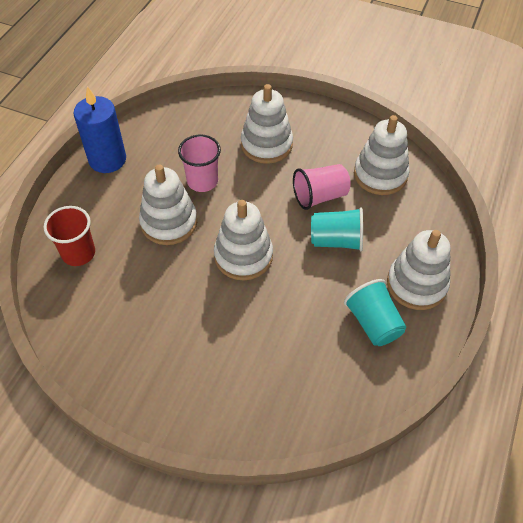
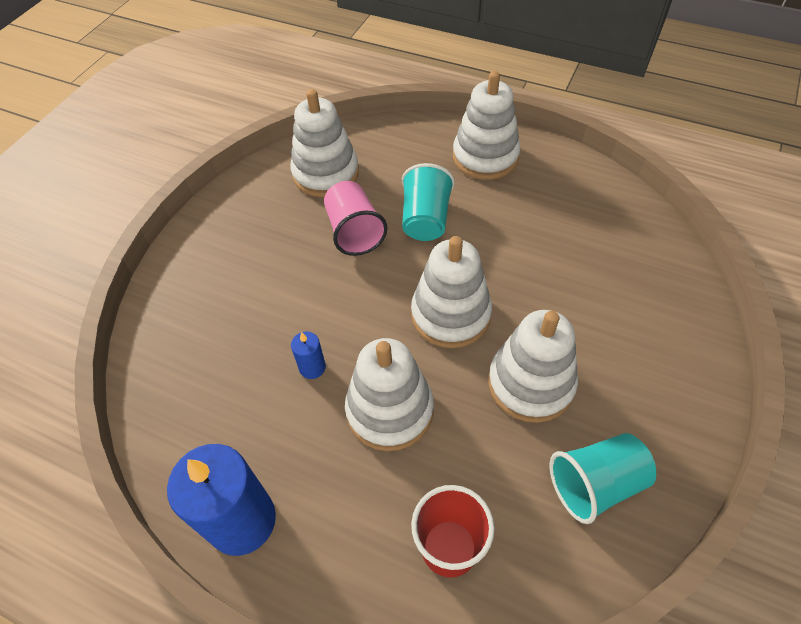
camera: 85 degrees left, 0 degrees up
(202, 181) = (312, 367): pink cup -> blue candle
(266, 144) = (252, 287): white stacking toy -> white stacking toy (530, 384)
(373, 323) = (538, 195): turquoise cup -> turquoise cup (595, 484)

